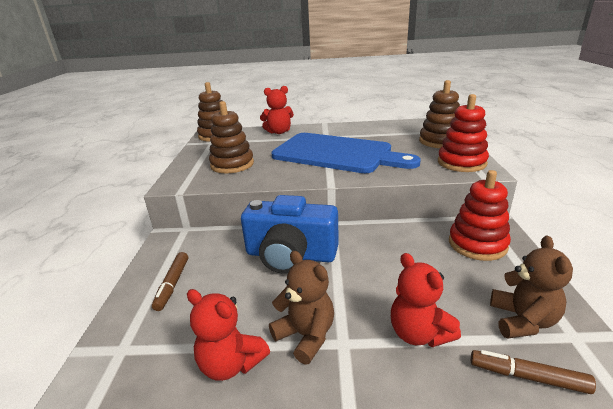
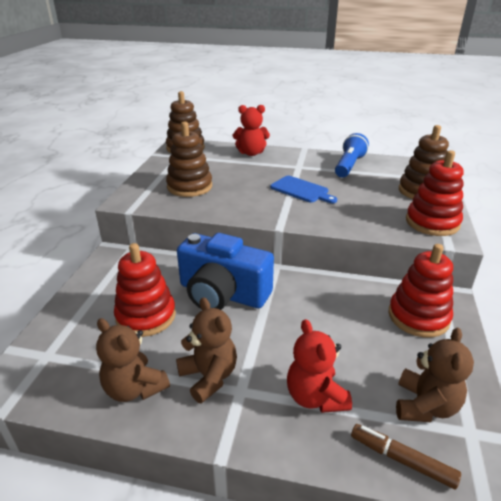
camera: 10 degrees right, 5 degrees up
(173, 284) = (105, 303): brown marker -> none
(220, 289) = (146, 316): none -> red stacking toy
(231, 364) = (134, 388): red teddy bear -> brown teddy bear
(337, 154) = (301, 190): blue cutting board -> blue cutting board, size x0.45
(369, 131) = (349, 166): none -> blue flashlight

